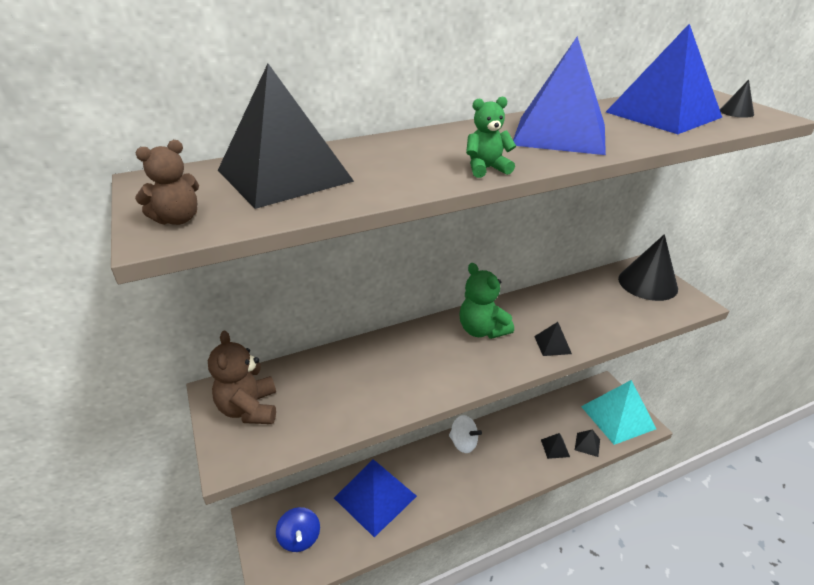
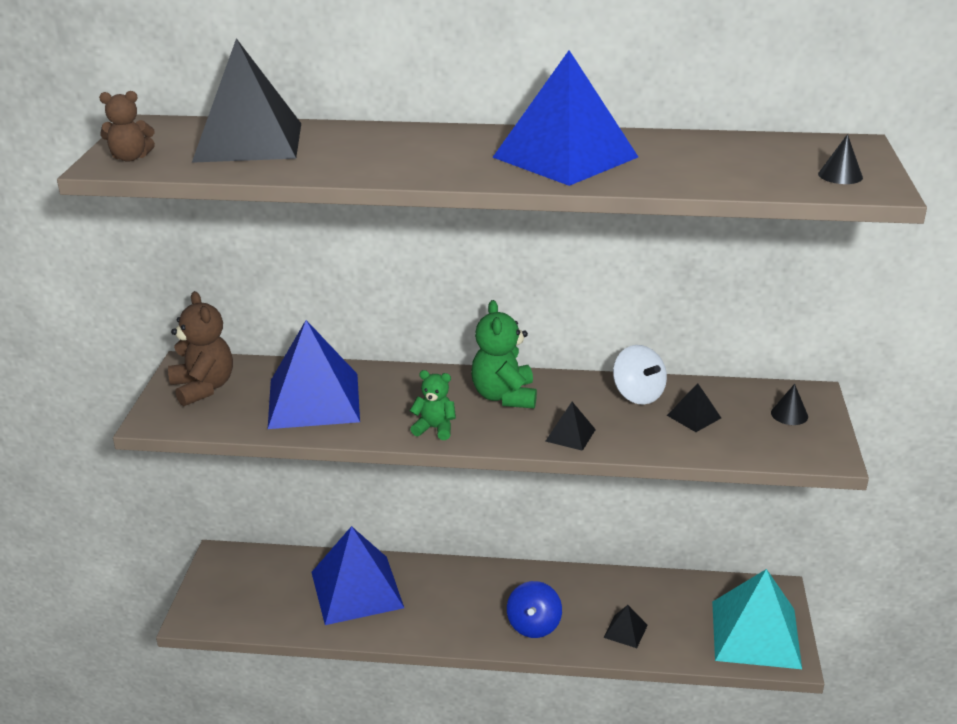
camera: 30 degrees right, 5 degrees down
(249, 409) = (203, 388): brown teddy bear -> brown teddy bear turned 135 degrees clockwise
(300, 538) = (249, 593): blue spinning top -> blue spinning top (534, 625)
(463, 443) = (508, 579): white spinning top -> white spinning top (638, 395)
(486, 169) = (426, 173): green teddy bear -> green teddy bear (435, 428)
(587, 444) = (676, 645): black pyramid -> black pyramid (694, 416)
(647, 283) = (789, 414): black cone -> black cone, size x0.43
(663, 114) = (735, 160): blue pyramid -> blue pyramid (314, 400)

